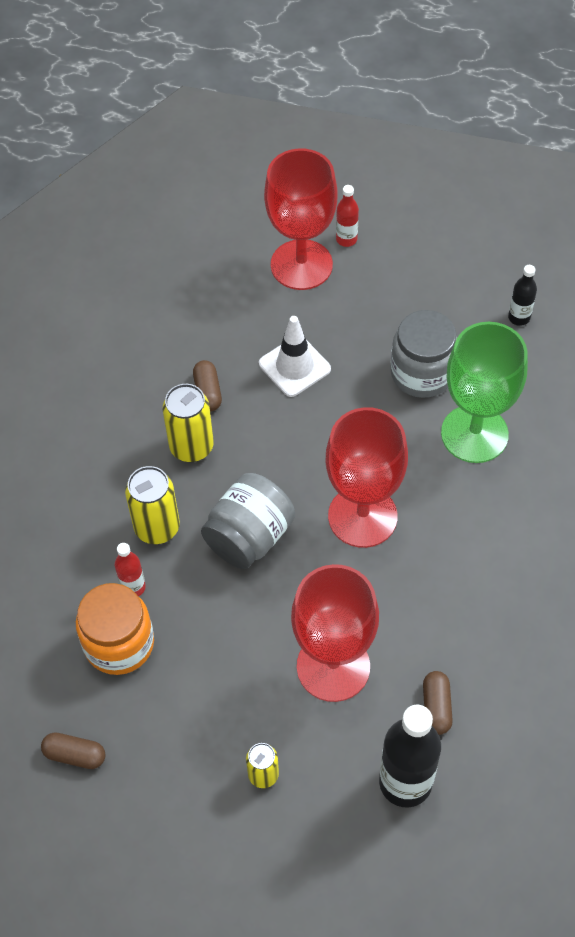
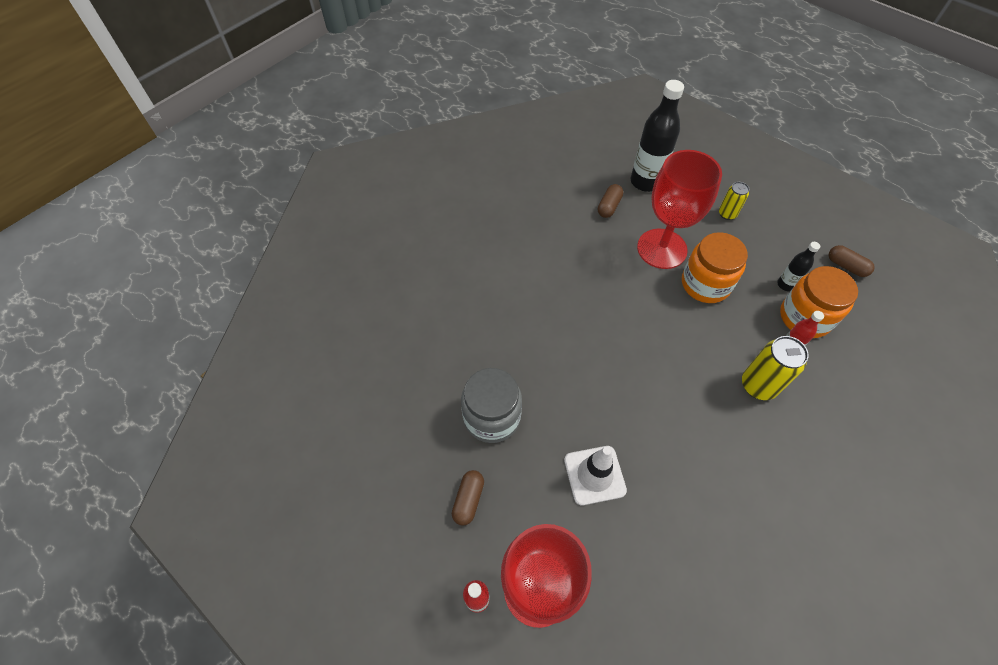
camera: 155 degrees left, 0 degrees up
(191, 447) = (711, 440): yellow can -> none
(208, 392) = (681, 486): brown capsule -> brown capsule (468, 500)
(249, 536) = (688, 349): grey jar -> none
(257, 636) = (705, 284): none -> orange jar
(362, 516) = (598, 328): red goblet -> none
(474, 434) = (483, 350): green goblet -> none
(519, 317) = (381, 429): black bottle -> black bottle (785, 284)

